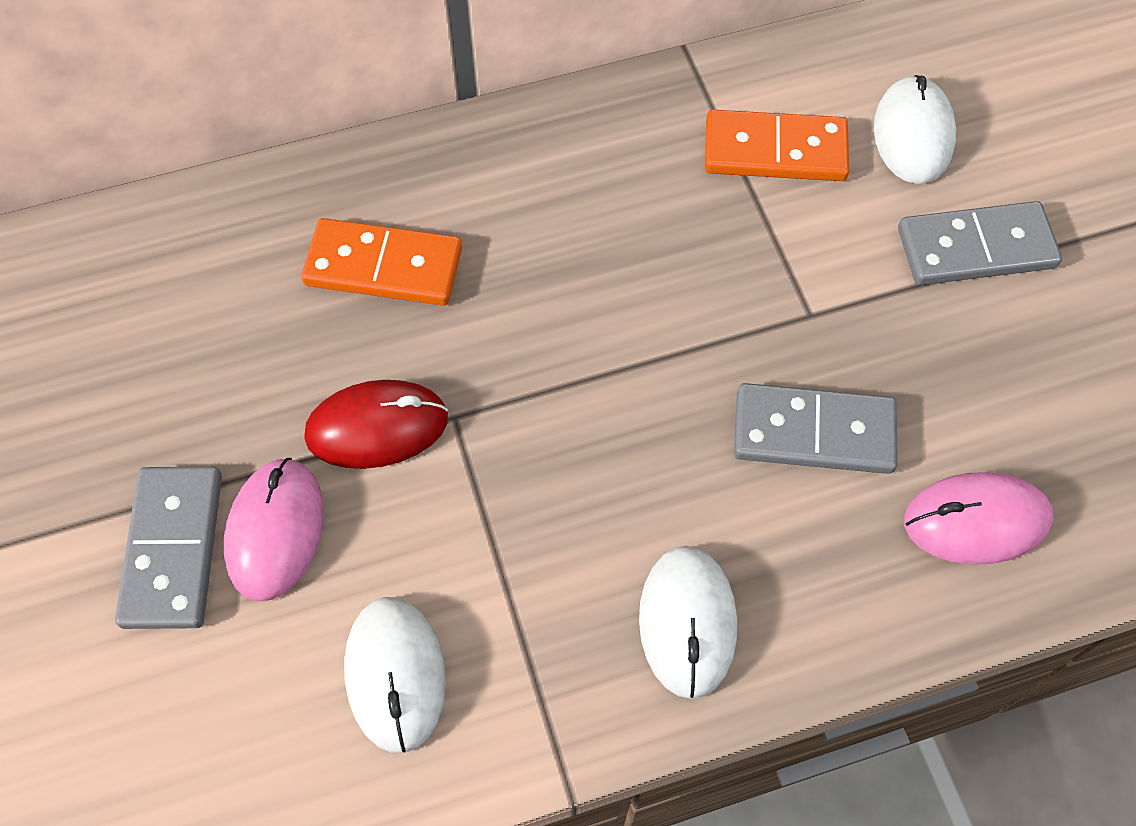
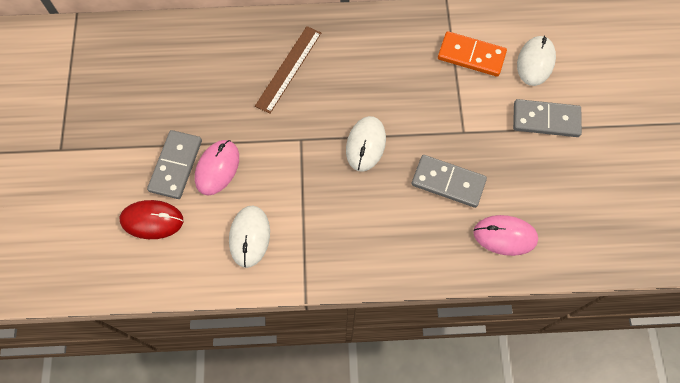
camera: 15 degrees right, 5 degrees up
(377, 427) = (268, 136): red mouse -> red mouse (152, 220)
(383, 267) = (289, 69): orange domino -> brown ruler
(687, 622) = (371, 246): white mouse -> white mouse (365, 144)

